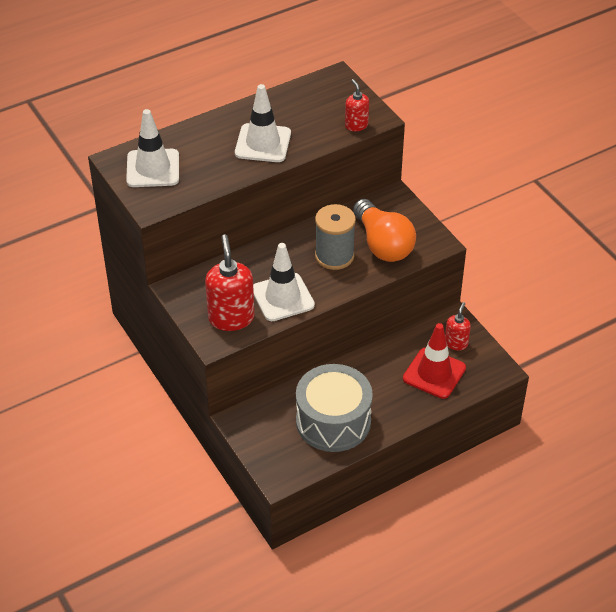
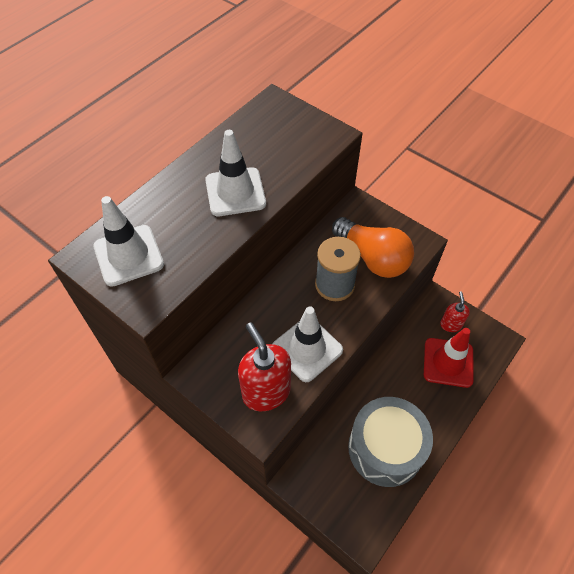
camera: 20 degrees left, 10 degrees up
(356, 125) = (318, 147): red soap dispenser -> none

